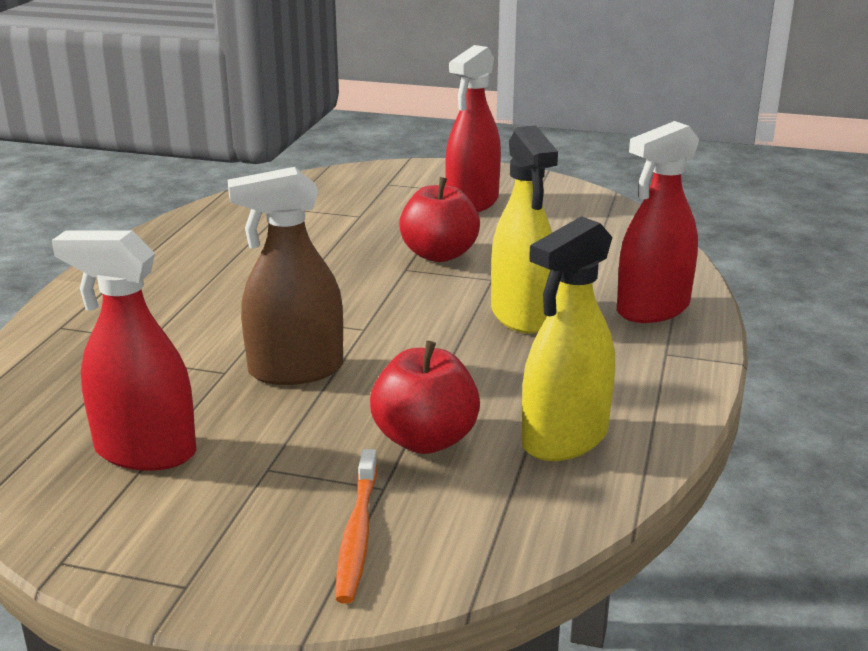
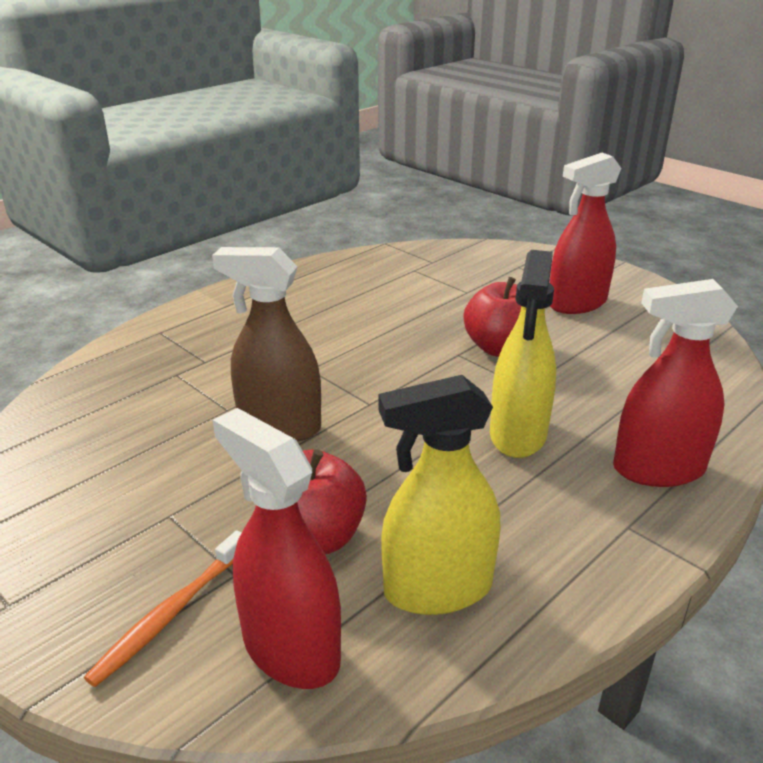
camera: 30 degrees right, 5 degrees up
(145, 451) = (105, 463): red spray bottle -> red spray bottle (290, 649)

